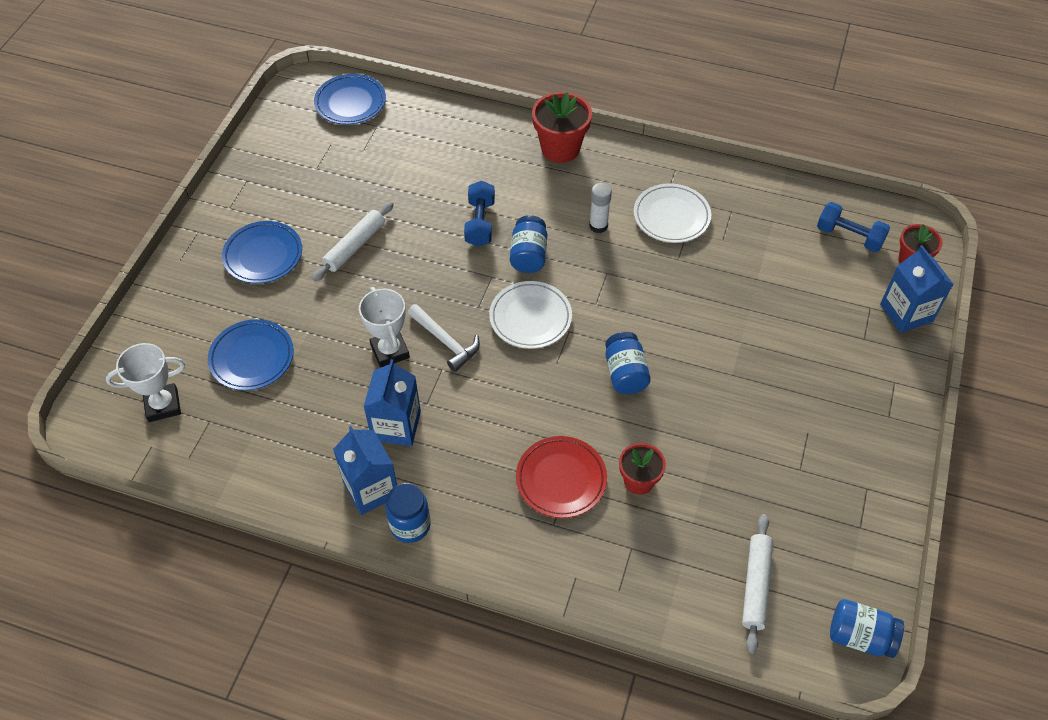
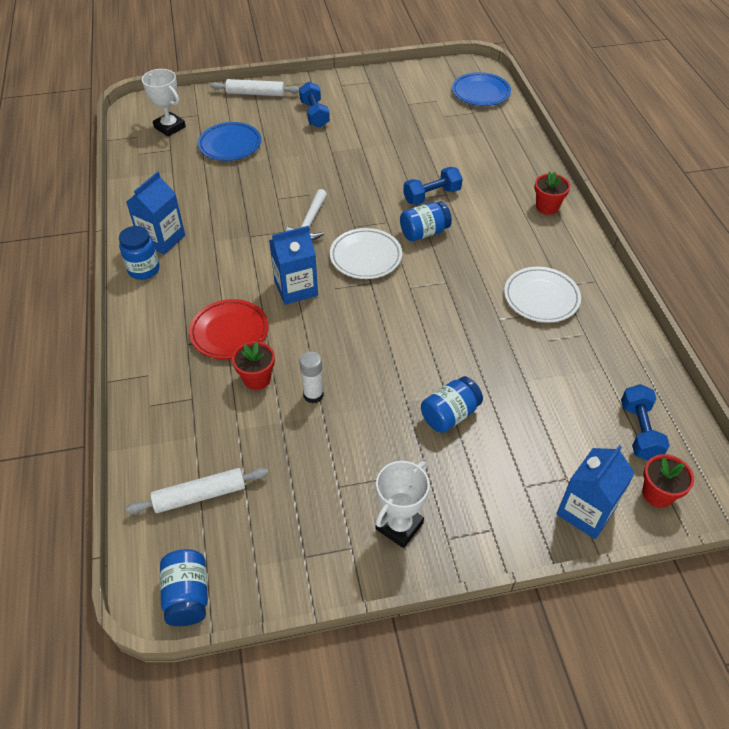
camera: 60 degrees right, 5 degrees down
(263, 255) = (314, 114): blue plate -> blue dumbbell
(355, 246) = (357, 148): white rolling pin -> white rolling pin (255, 94)
(390, 351) = (280, 200): white trophy -> white trophy (399, 526)
(396, 426) = (220, 229): blue carton -> blue carton (296, 288)
(560, 148) = (547, 207): red flower pot -> red flower pot, size x0.63
(598, 226) = (489, 258): white glue stick -> white glue stick (313, 395)
(625, 373) = (355, 331): blue jar -> blue jar (450, 415)

